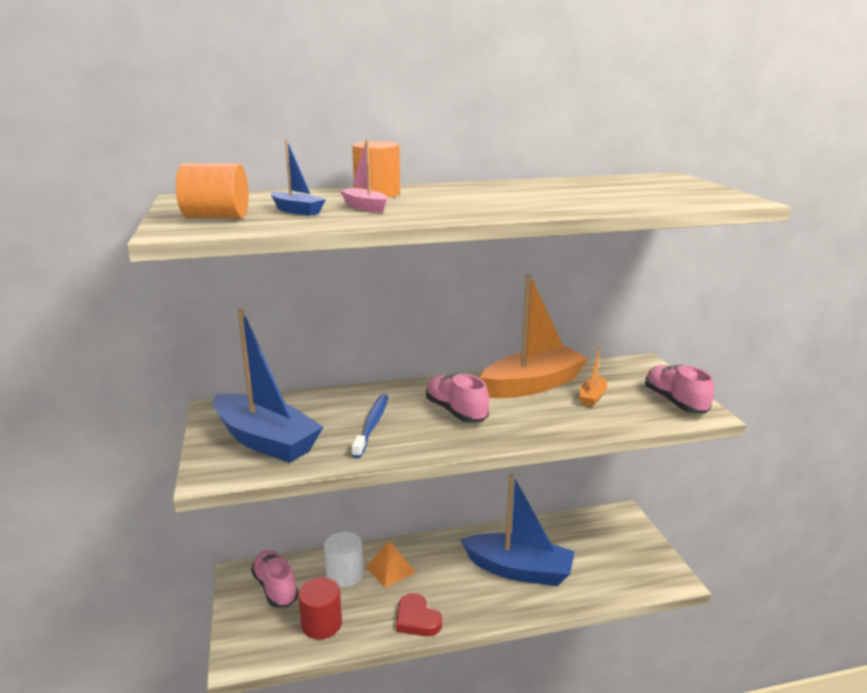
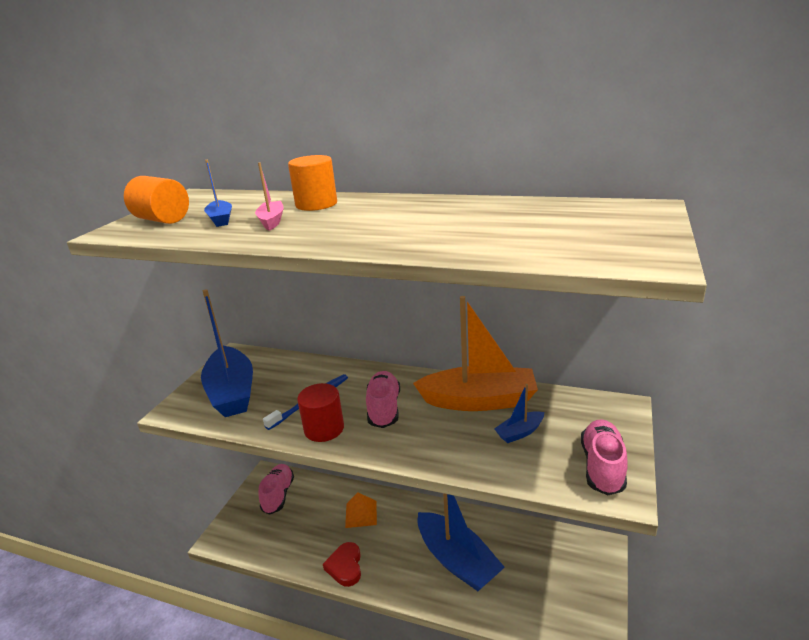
camera: 35 degrees right, 5 degrees up
(321, 624) = (283, 538): red cylinder -> red cylinder (324, 429)
(345, 574) = (328, 504): white cylinder -> none
(592, 397) = (519, 432): orange boat -> blue boat

